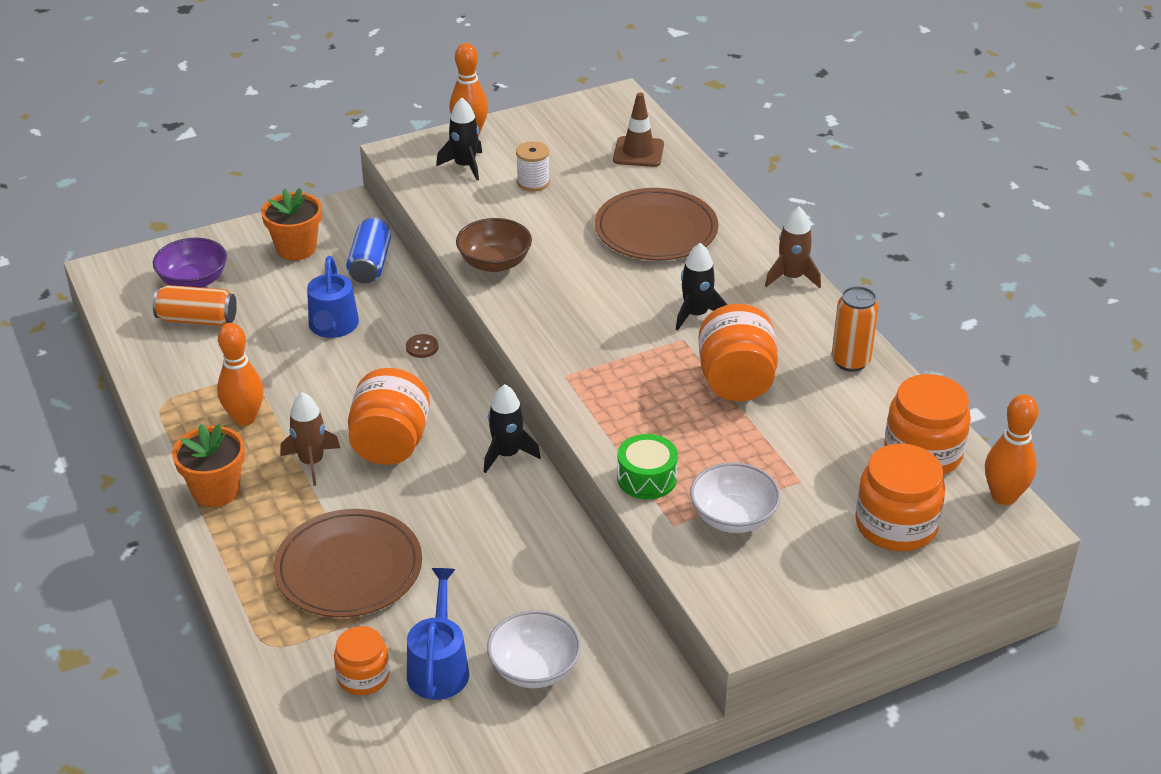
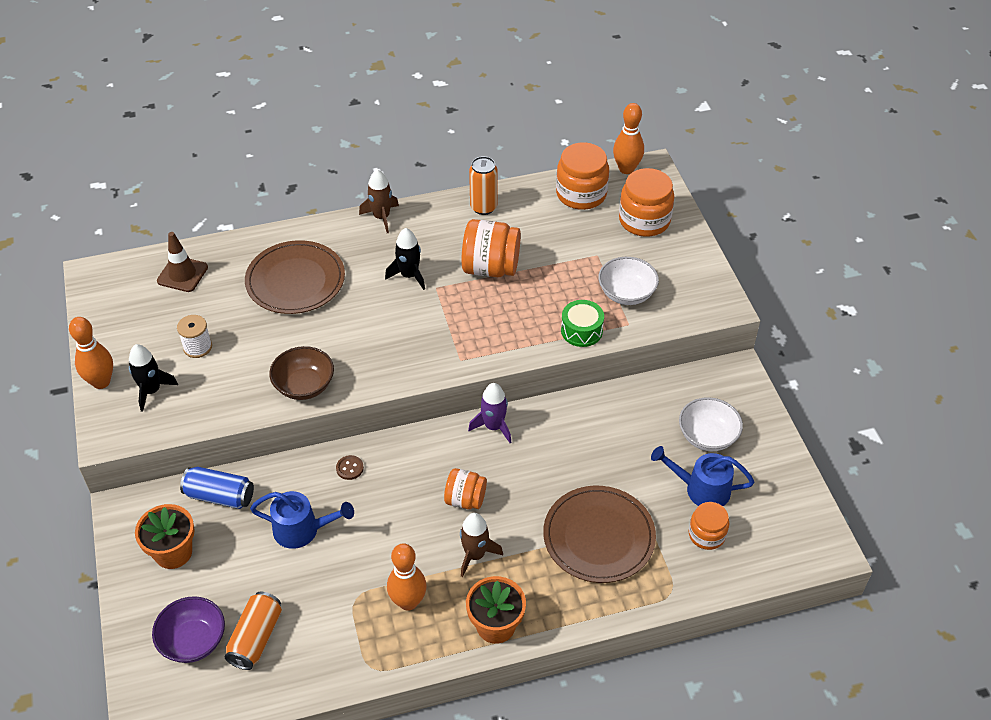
camera: 80 degrees left, 10 degrees up
(390, 444) = (465, 499): orange jar -> orange jar, size x0.61
(507, 454) = (493, 426): black rocket -> purple rocket

